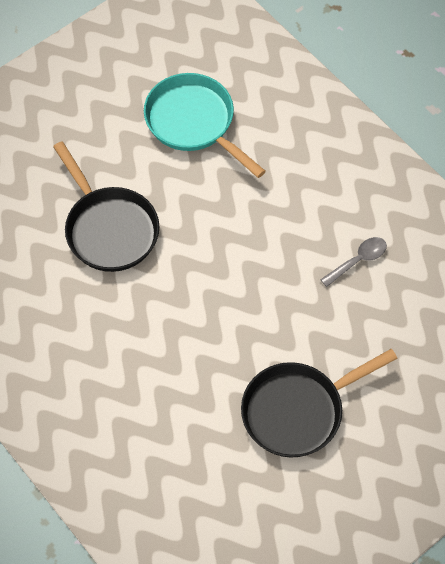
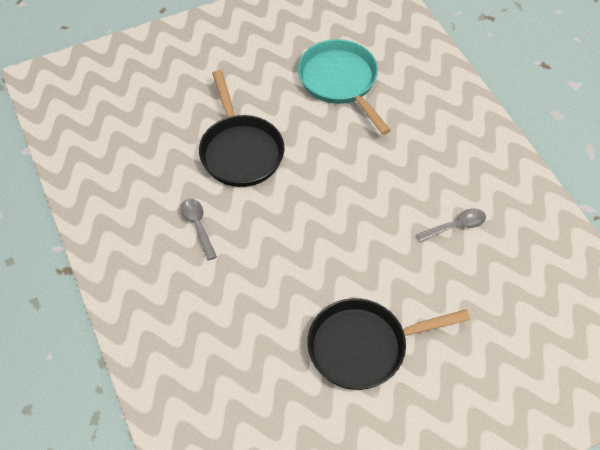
camera: 15 degrees right, 5 degrees down
(90, 324) = (197, 226): none -> grey spoon

